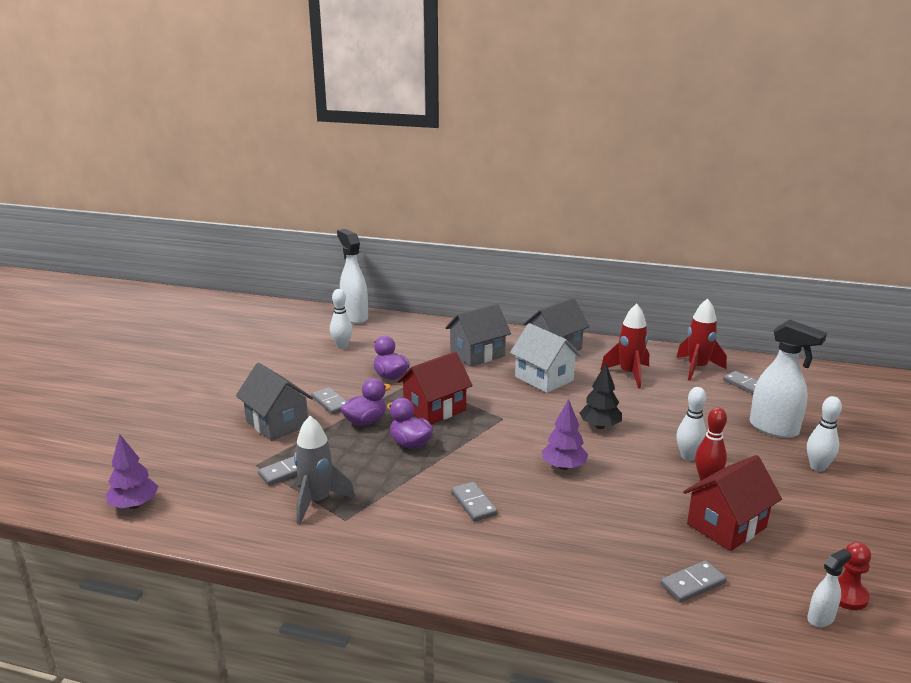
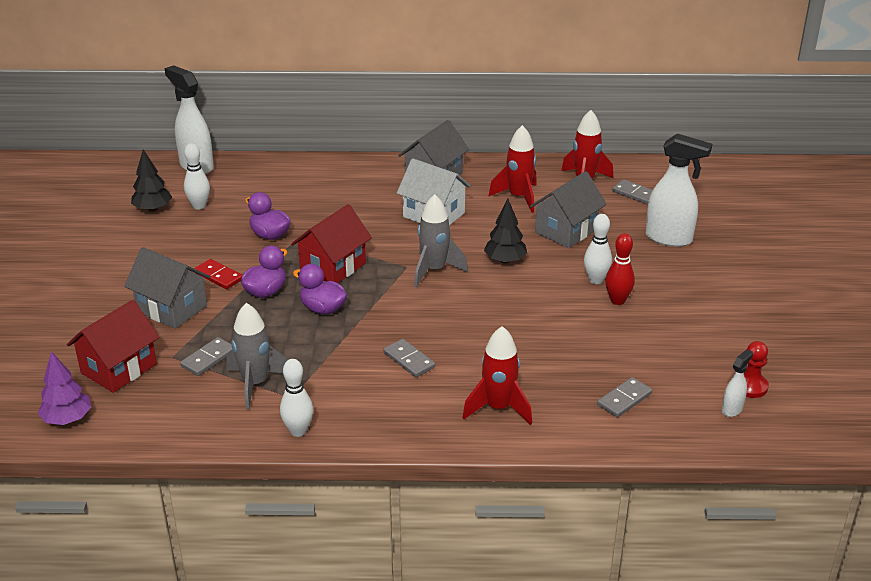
camera: 15 degrees left, 10 degrees up
(303, 344) = (153, 209): none -> black tree
(330, 403) = (218, 276): grey domino -> red domino
(477, 354) = (354, 195): grey house -> grey house (566, 231)
(528, 425) = (434, 270): none -> grey rocket
(549, 568) = (498, 408): none -> red rocket
(563, 466) = (482, 309): purple tree -> none
(726, 525) = (642, 342): red house -> red house (119, 368)
(817, 467) = (713, 272): white bowling pin -> white bowling pin (298, 431)

